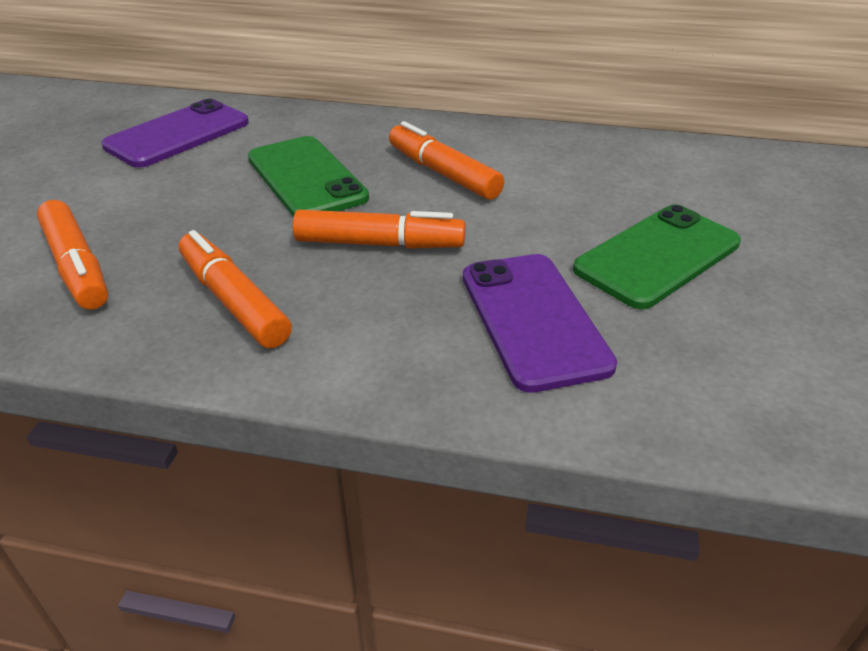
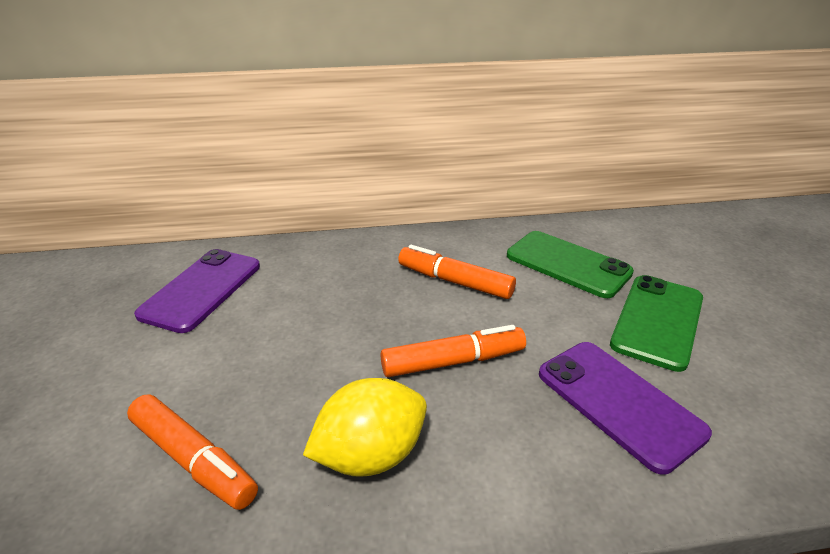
camera: 20 degrees left, 5 degrees down
(234, 301) = (370, 455): orange marker -> yellow lemon
(306, 178) = (347, 310): green phone -> green phone (567, 264)

